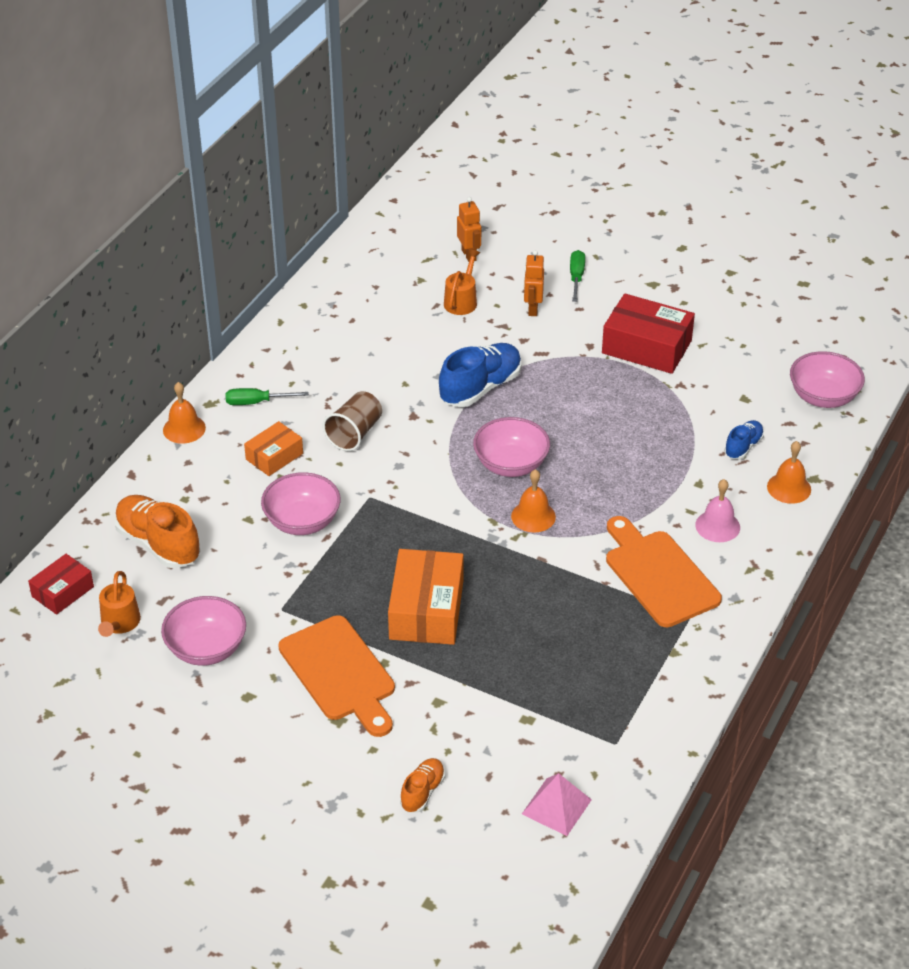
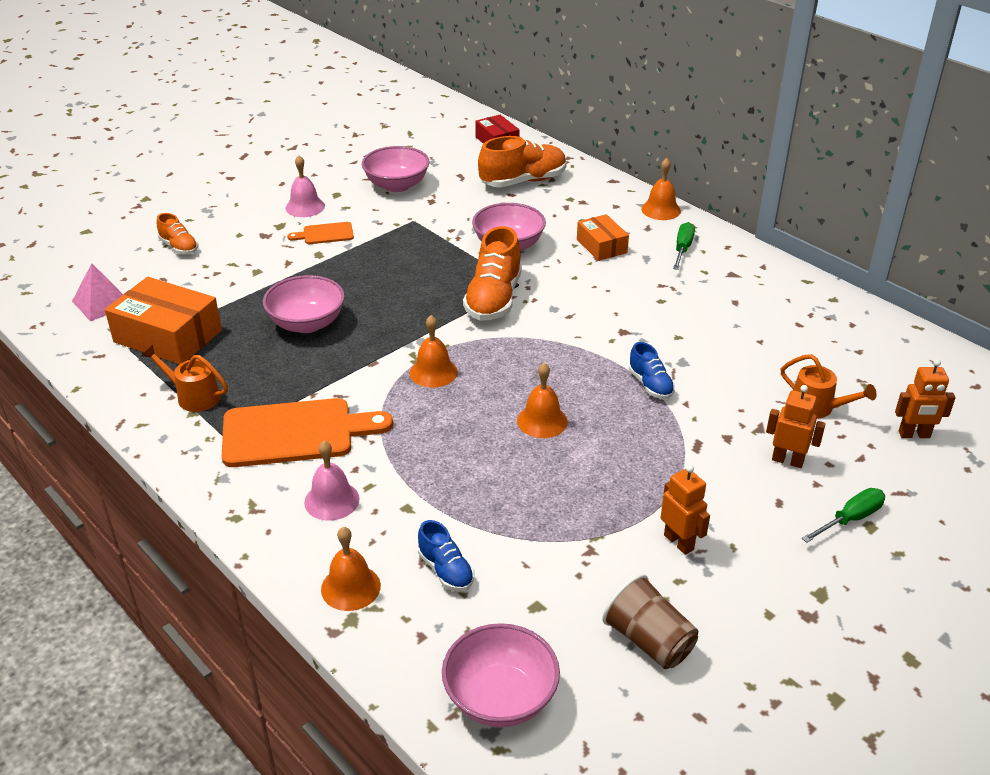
camera: 110 degrees right, 5 degrees down
(119, 623) = (449, 157): orange watering can -> orange watering can (193, 396)
(288, 714) = (305, 207): none -> pink bell
(340, 673) = (325, 234): orange cutting board -> orange cutting board, size x0.48
(354, 433) = (612, 292): brown cup -> brown cup (649, 641)
(403, 508) = (494, 299): none -> orange shoe
(426, 610) = (359, 286): orange box -> orange box (168, 336)
(480, 388) = (650, 385): blue shoe -> blue shoe, size x0.54
(511, 464) = (517, 376): pink bowl -> pink bowl (307, 323)
(560, 437) = (542, 421): none -> orange bell
(576, 277) = (850, 519): green screwdriver -> green screwdriver turned 60 degrees counterclockwise
(646, 347) = (679, 542): red box -> orange robot

